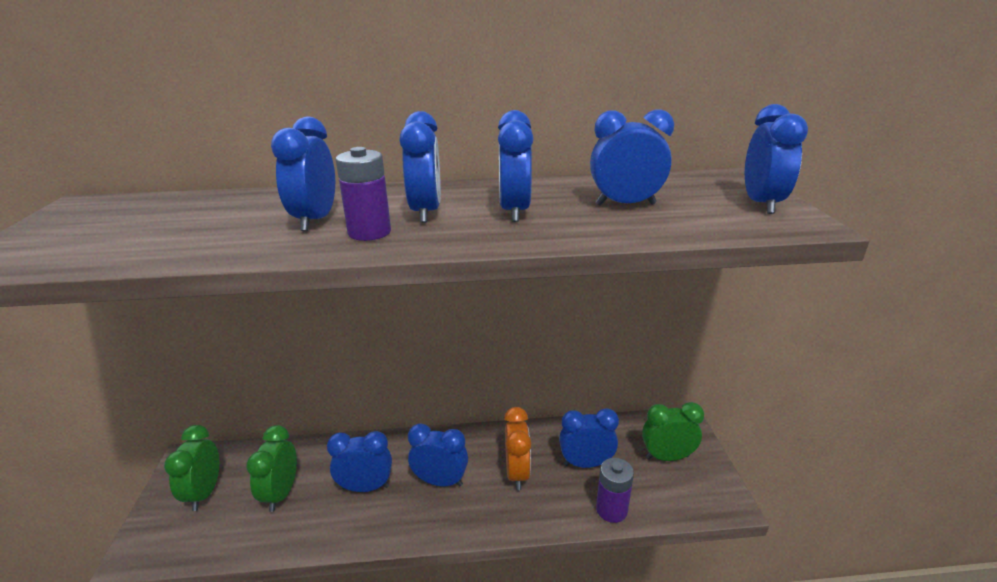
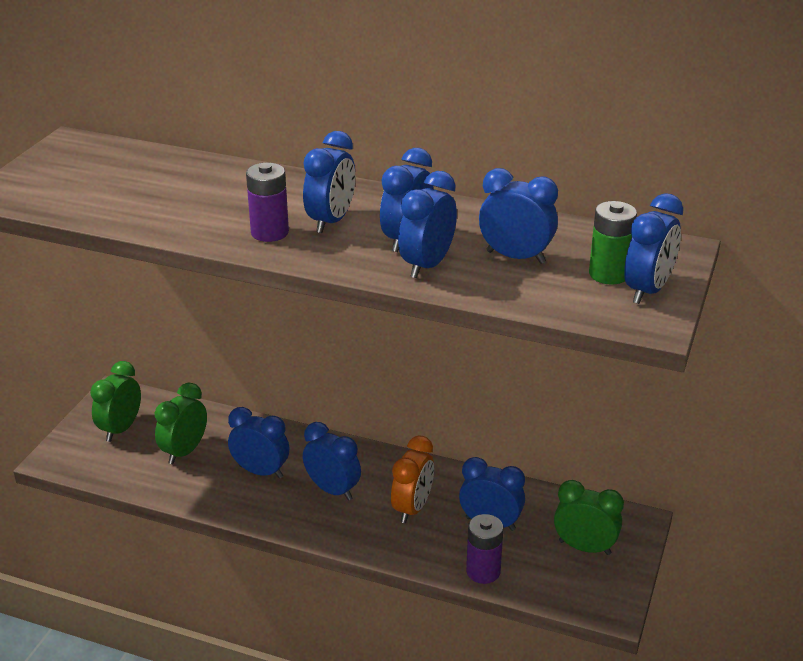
camera: 25 degrees right, 5 degrees up
(315, 220) = (237, 208): blue clock -> blue clock (427, 265)
(715, 200) = (608, 274): none -> green battery

